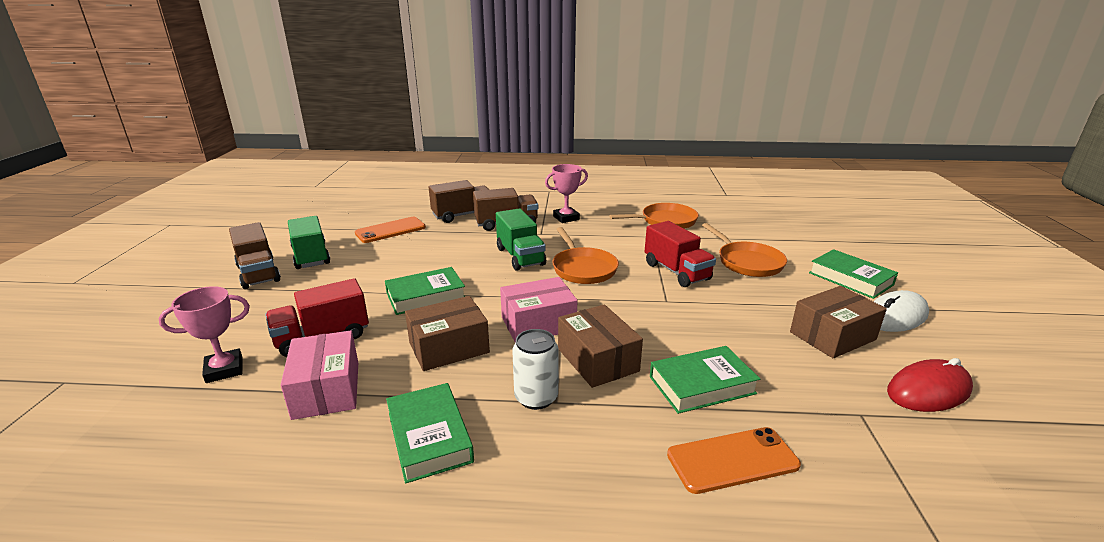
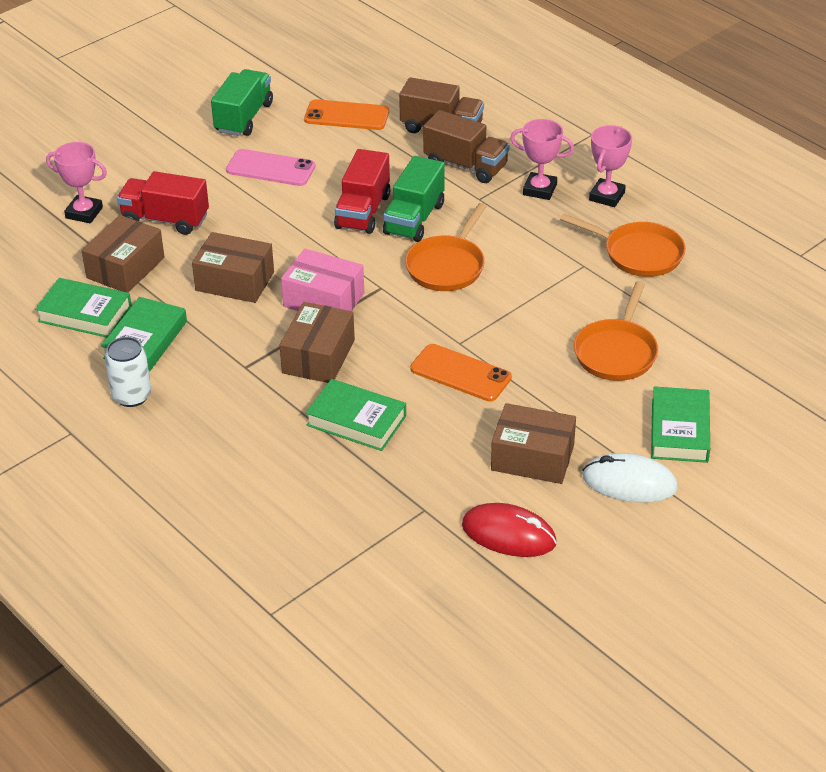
camera: 45 degrees right, 15 degrees up
(258, 273) = (185, 119): brown truck -> none
(326, 389) = (125, 268): pink box -> brown box
(374, 272) = (271, 168): none -> pink phone
(426, 296) = (278, 220): green book -> green book (85, 314)
(536, 397) = (237, 356): white can -> white can (132, 396)
(604, 208) = (607, 196): none -> pink trophy
(676, 272) = (525, 320): red truck -> red truck (363, 211)
(732, 460) = (289, 470): orange phone -> orange phone (460, 373)

